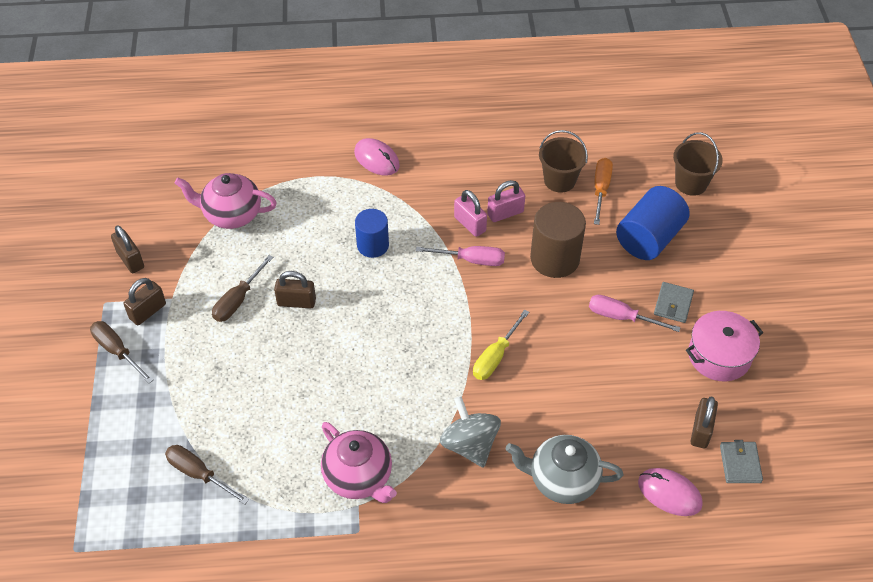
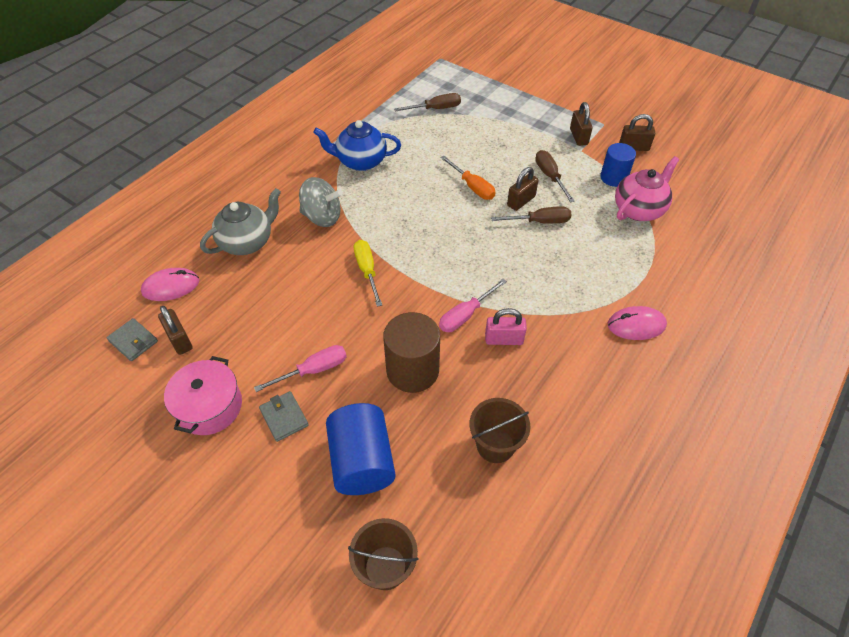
camera: 130 degrees right, 0 degrees up
(117, 351) = (557, 114): brown screwdriver -> brown screwdriver (540, 222)
(359, 477) = (360, 161): pink teapot -> blue teapot
(373, 245) = (537, 267): blue cylinder -> blue cylinder (613, 177)
(505, 213) = (493, 372): pink padlock -> none
(600, 189) = (454, 471): orange screwdriver -> orange screwdriver (472, 187)

